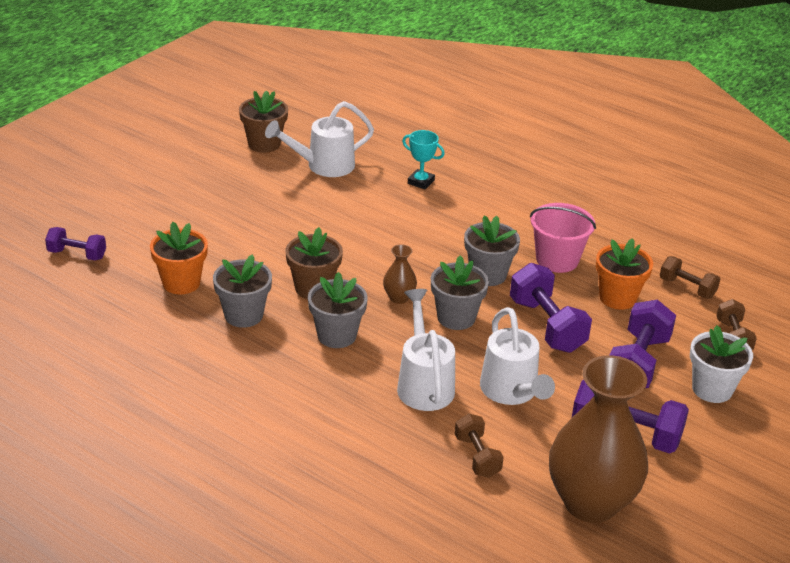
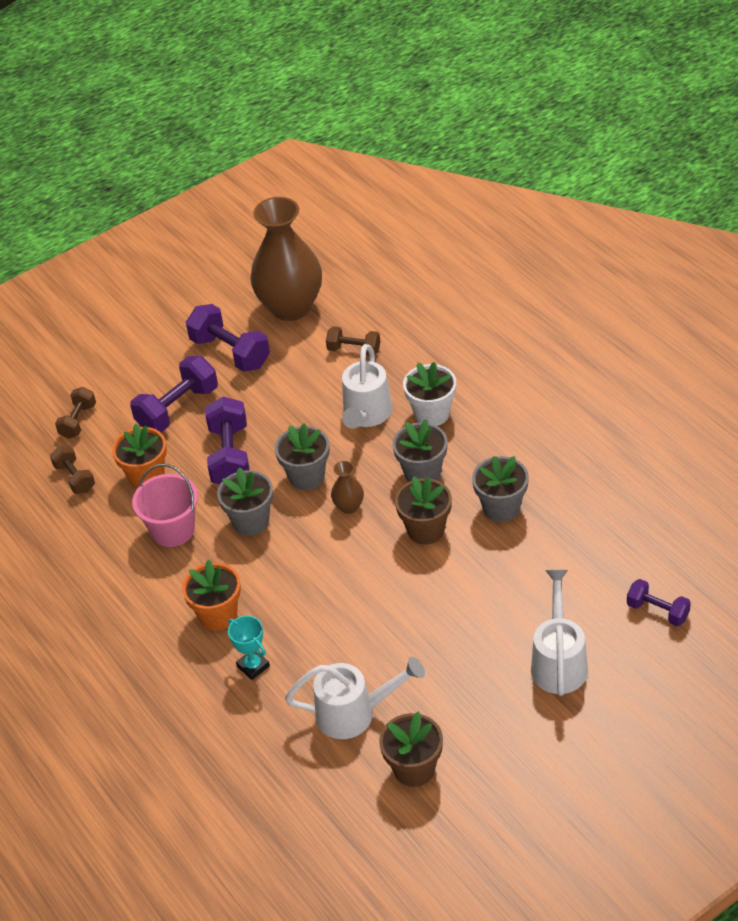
camera: 155 degrees left, 10 degrees up
(181, 283) = (554, 556): orange flower pot -> orange flower pot (218, 615)
(477, 456) = (354, 350): brown dumbbell -> brown dumbbell turned 75 degrees counterclockwise
(511, 392) = (298, 398): white watering can -> white watering can (559, 662)
(712, 389) = (135, 378): white flower pot -> white flower pot (432, 414)

